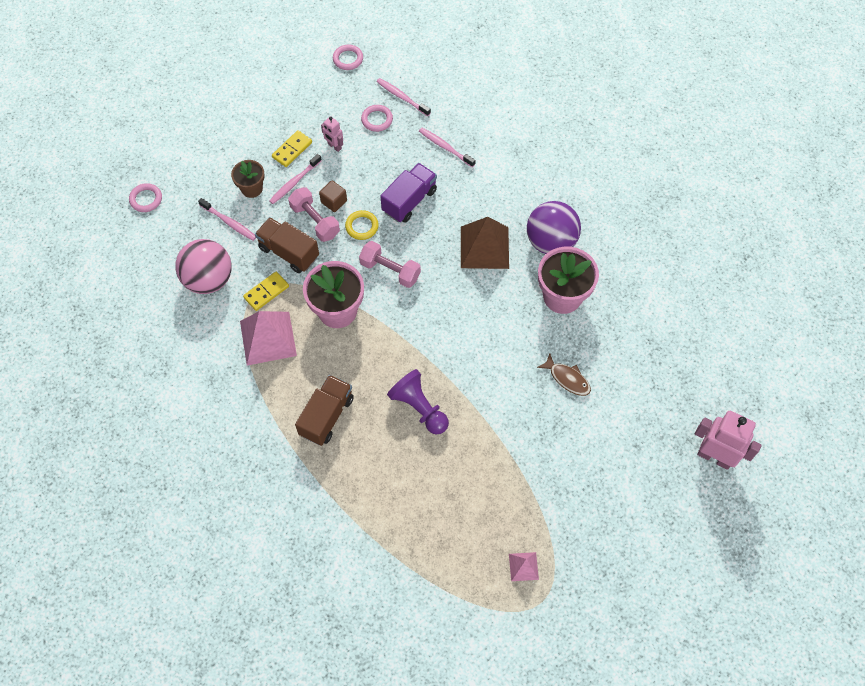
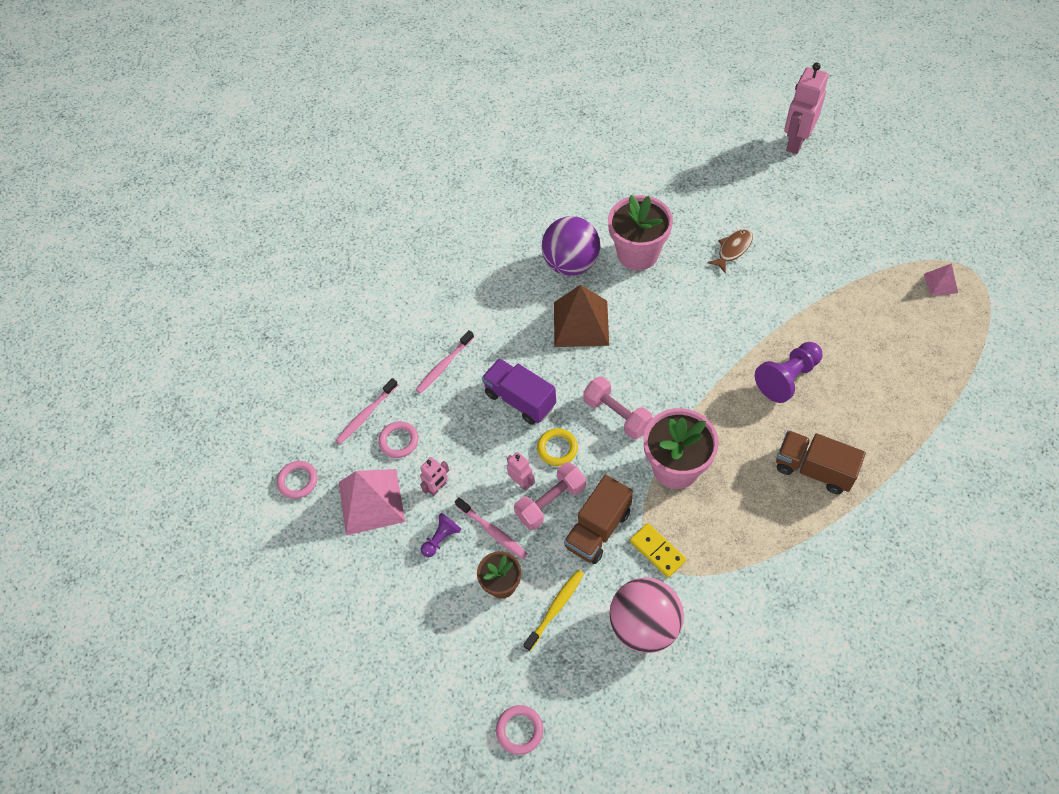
camera: 85 degrees left, 5 degrees down
(229, 222) = (555, 608): pink toothbrush -> yellow toothbrush
(268, 338) = (721, 543): pink pyramid -> pink pyramid (371, 501)
(292, 150) = (441, 538): yellow domino -> purple pawn
(334, 201) = (521, 482): brown cube -> pink robot
(390, 270) = (617, 415): pink dumbbell -> pink dumbbell turned 75 degrees counterclockwise

